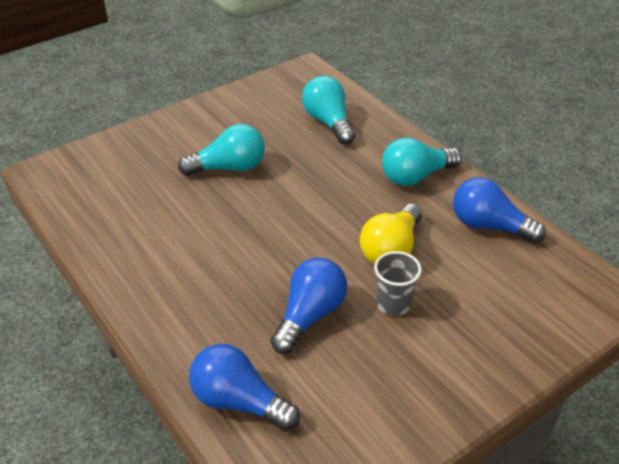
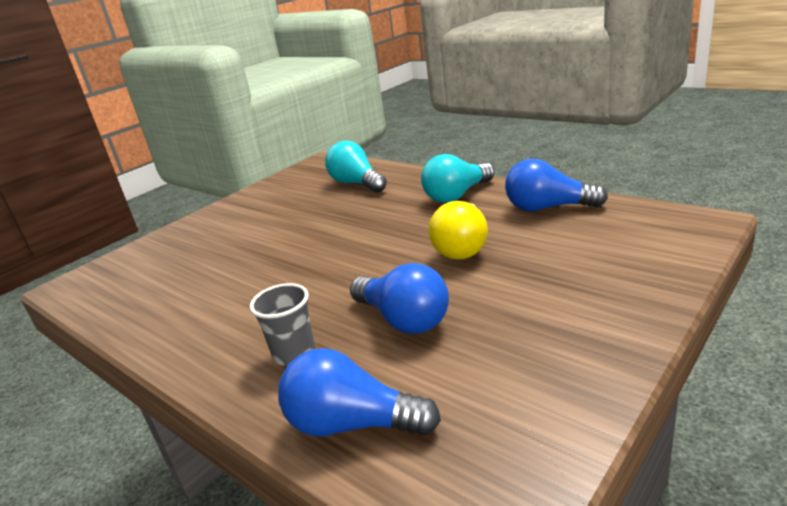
camera: 10 degrees left, 15 degrees down
(229, 167) = (270, 234): turquoise light bulb -> none
(310, 315) = (403, 319): blue light bulb -> blue light bulb turned 120 degrees clockwise
(393, 304) = (490, 285): grey cup -> grey cup (294, 353)

